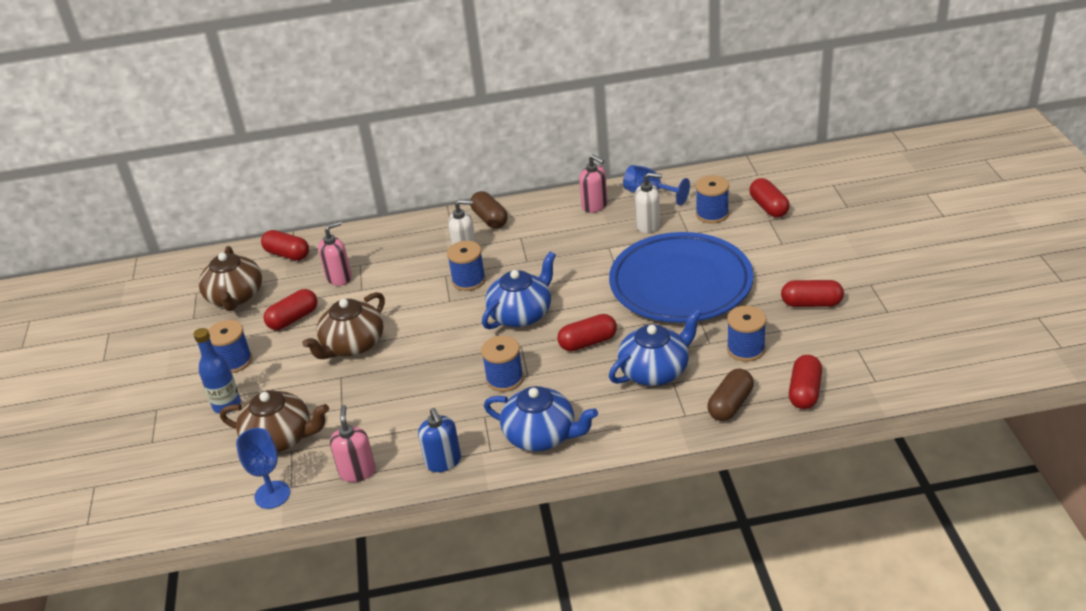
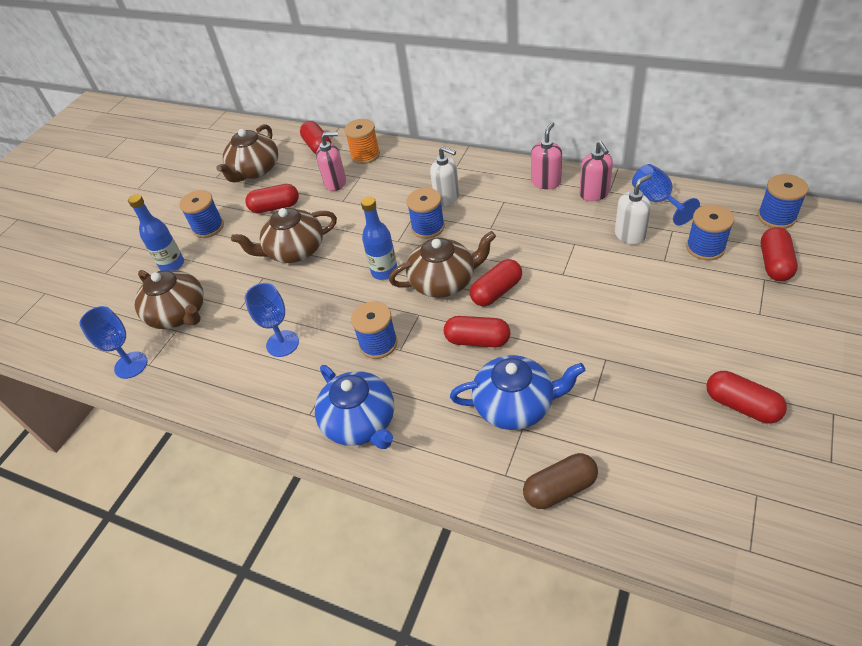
camera: 35 degrees right, 10 degrees up
(348, 245) = (365, 155): none -> orange spool
(357, 471) = (200, 377): pink soap dispenser -> pink soap dispenser (546, 182)
(414, 415) = (282, 343): none -> blue goblet
(443, 462) = (265, 404): blue soap dispenser -> none
(459, 327) = (384, 271): none -> blue bottle
(489, 219) = (492, 173): brown capsule -> none
(521, 314) = (444, 282): blue teapot -> brown teapot
(648, 225) = (630, 235): white soap dispenser -> white soap dispenser turned 75 degrees counterclockwise
(680, 284) = (614, 315): blue plate -> none
(745, 349) = (626, 427): blue spool -> blue spool (776, 217)
(804, 392) = (653, 518): red capsule -> red capsule (496, 292)

